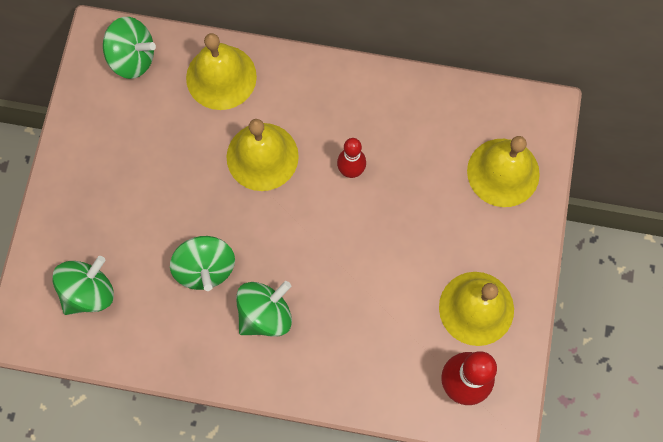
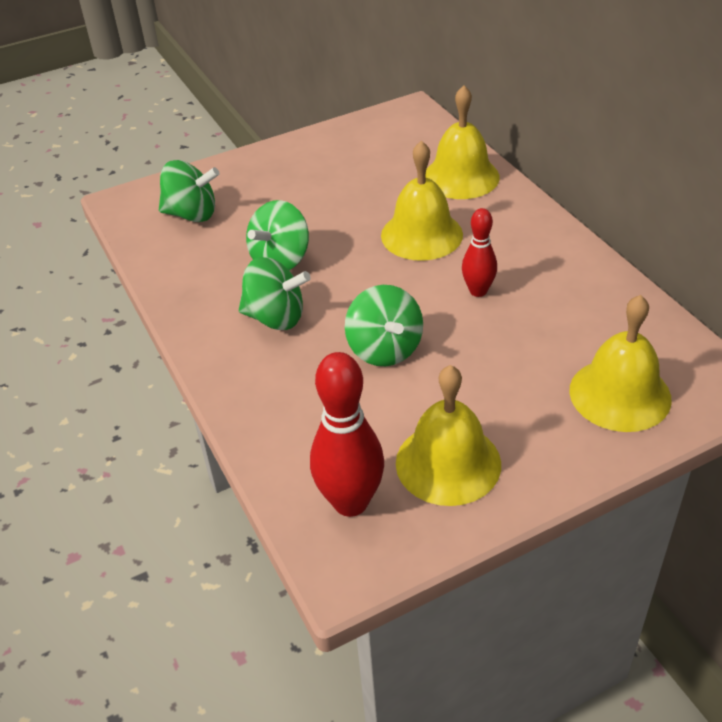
camera: 55 degrees right, 30 degrees down
(133, 58) = (415, 131): green spinning top -> green spinning top (384, 349)

